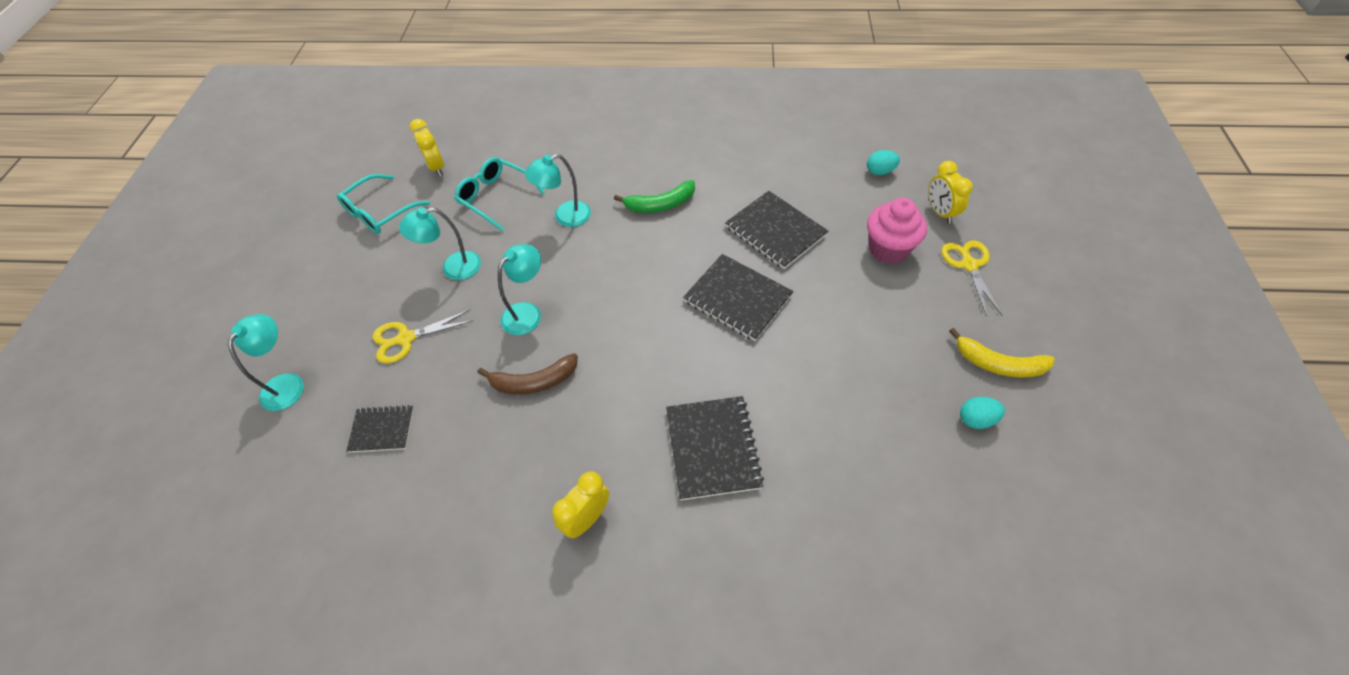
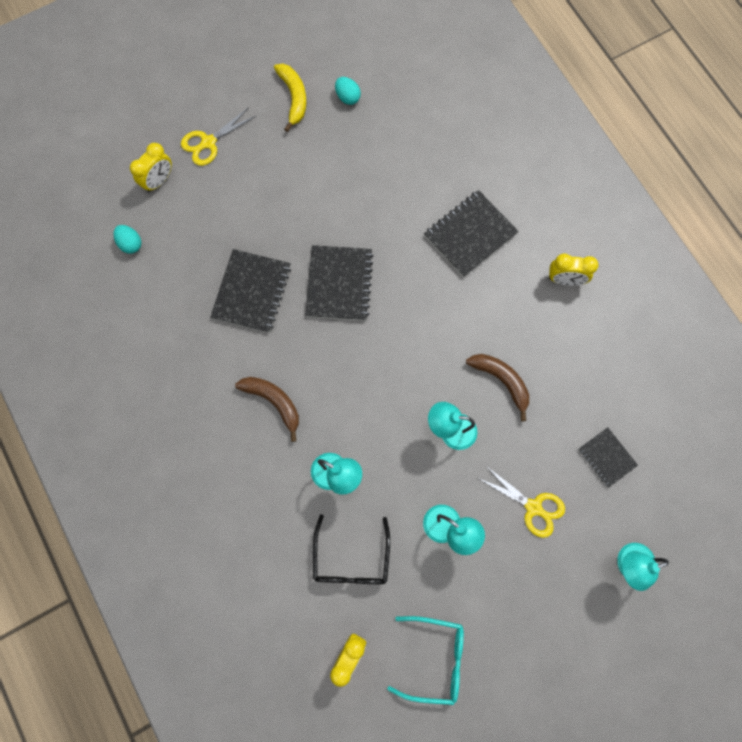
camera: 125 degrees left, 20 degrees up
(496, 197) = (351, 559): turquoise glasses -> black glasses
(660, 204) = (274, 402): green banana -> brown banana
(888, 249) = (223, 202): pink cupcake -> none

